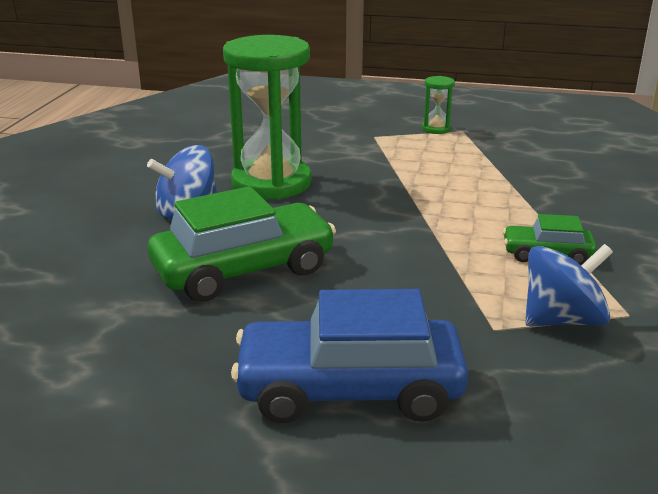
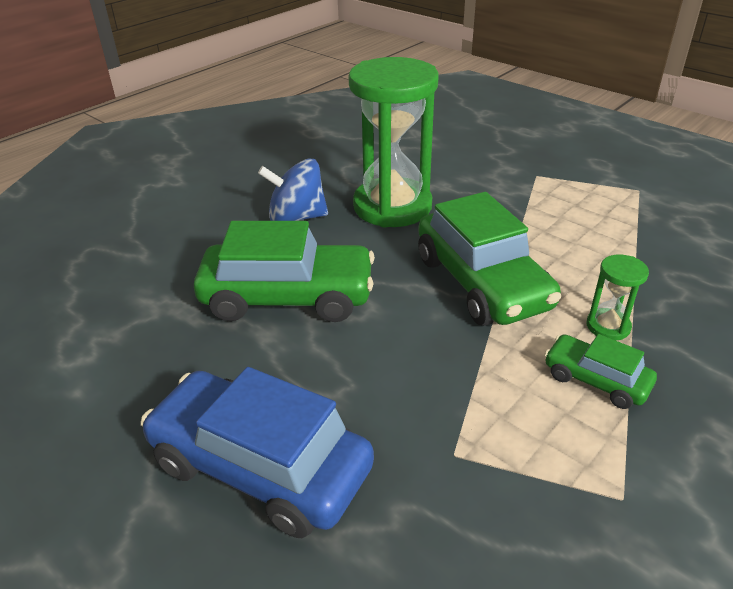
camera: 30 degrees right, 10 degrees up
(403, 217) = (482, 282): none -> green car
(436, 129) = (611, 181): green hourglass -> green hourglass (608, 326)
(562, 320) = (537, 473): blue spinning top -> none

